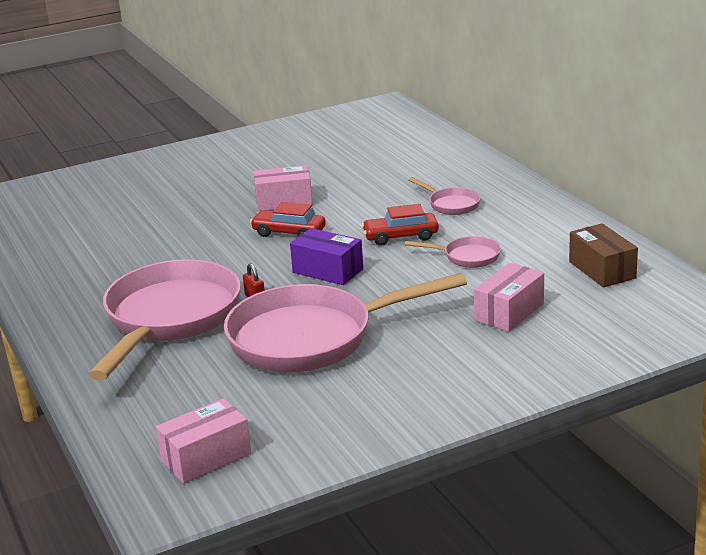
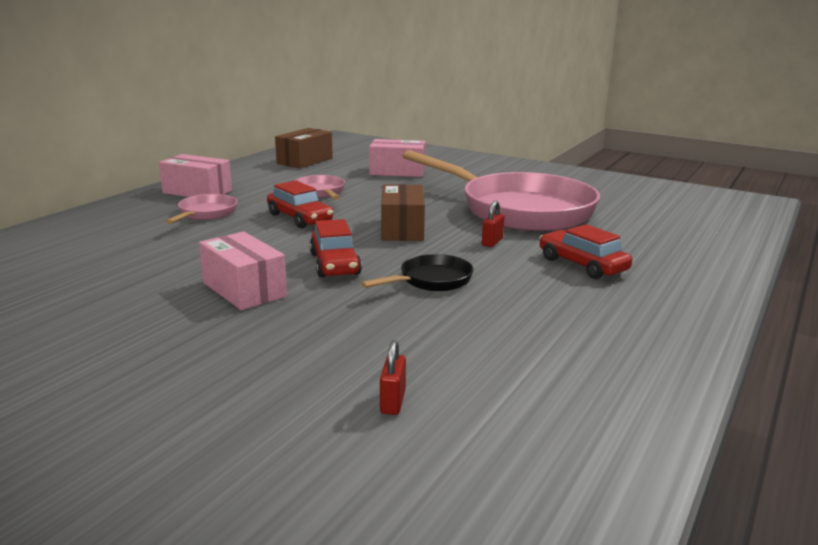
camera: 125 degrees left, 5 degrees down
(117, 216) = (393, 402): none -> red padlock
(169, 319) = (582, 265): pink pan -> red car
(206, 457) = (696, 203): pink box -> pink box (197, 192)
(221, 257) = (431, 280): none -> black pan
(328, 271) = (402, 229): purple box -> brown box

